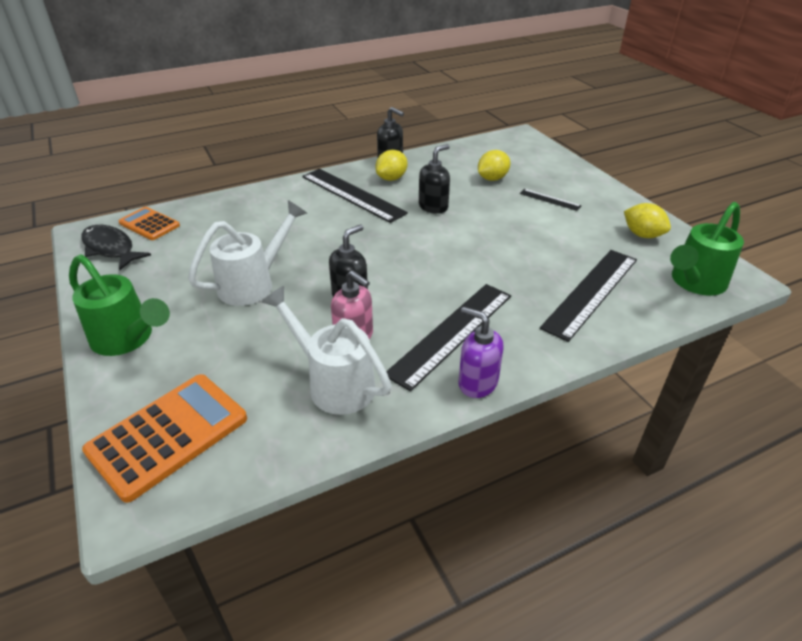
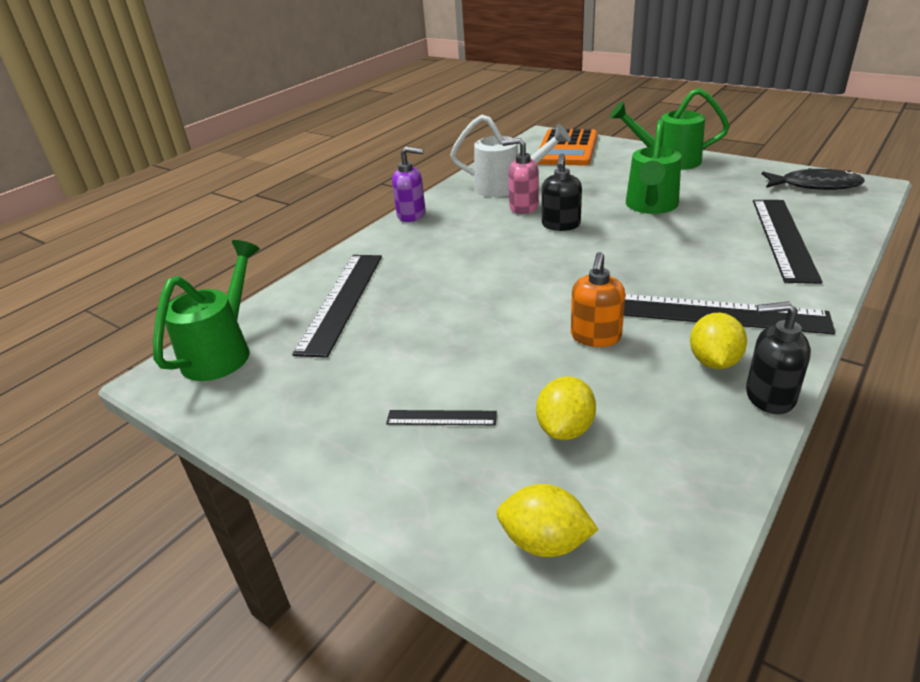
camera: 155 degrees right, 5 degrees down
(149, 224) = (839, 208): orange calculator -> none
(254, 283) = (650, 207): white watering can -> green watering can
(433, 207) = (595, 337): black soap dispenser -> orange soap dispenser
(451, 333) = (453, 232): black ruler -> black ruler (784, 238)
(642, 235) = (283, 401): yellow lemon -> yellow lemon (545, 542)

